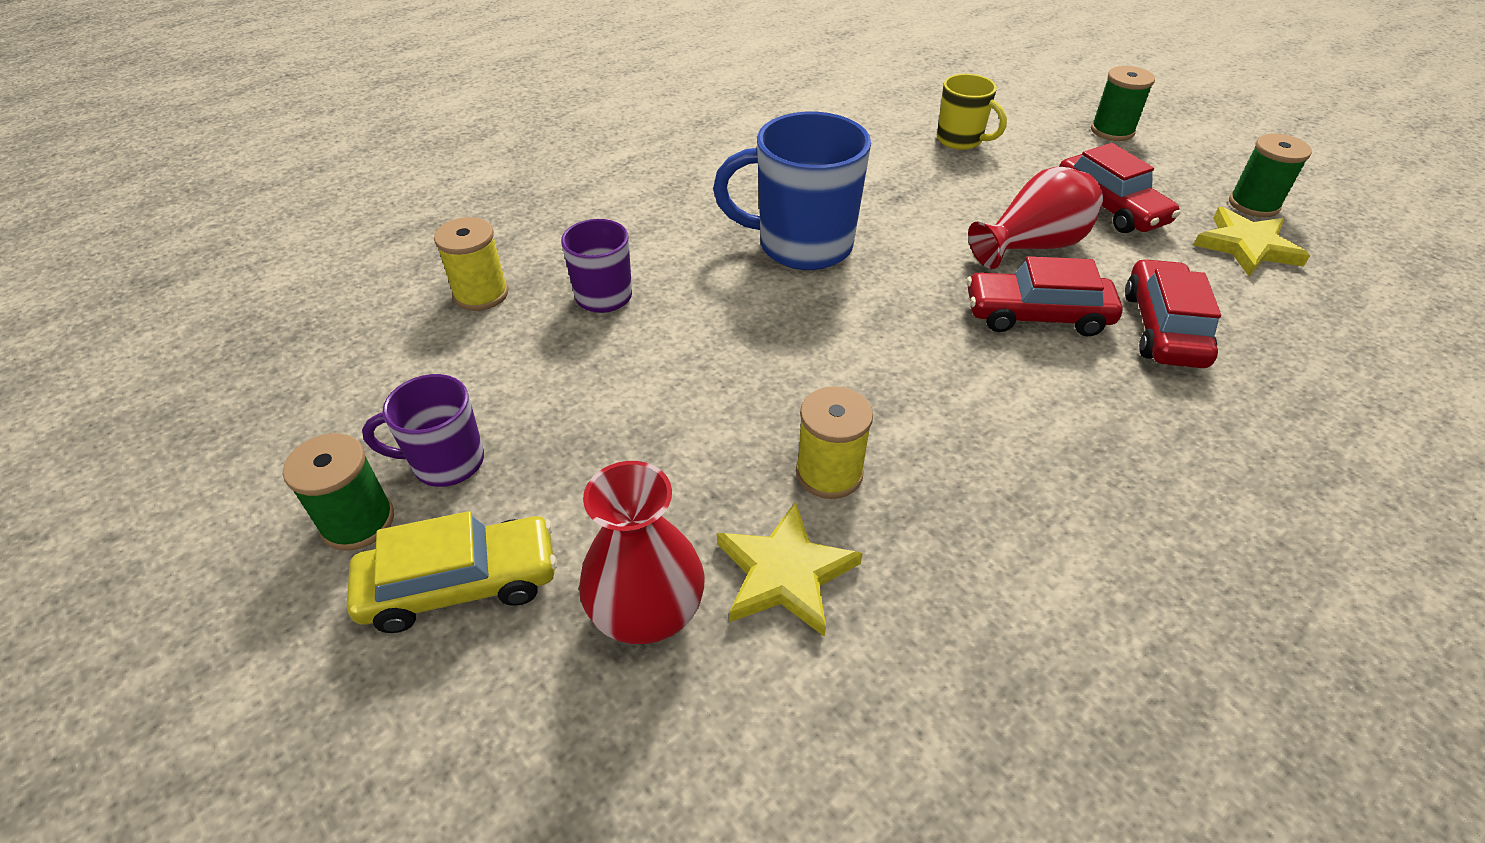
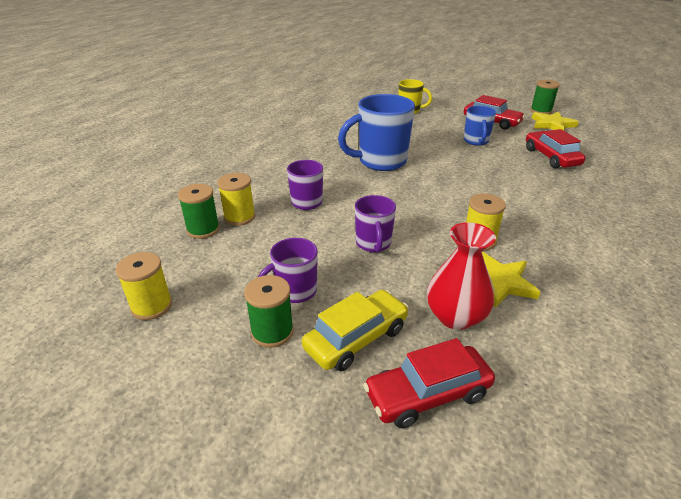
camera: 25 degrees left, 10 degrees down
(246, 414) = (152, 306): none -> yellow spool
(640, 415) = (373, 244): none -> purple mug
(1032, 246) = (476, 141): red vase -> blue mug
(1036, 315) = (502, 164): red car -> red car (427, 394)
(1112, 131) = (466, 96): green spool -> green spool (203, 229)

